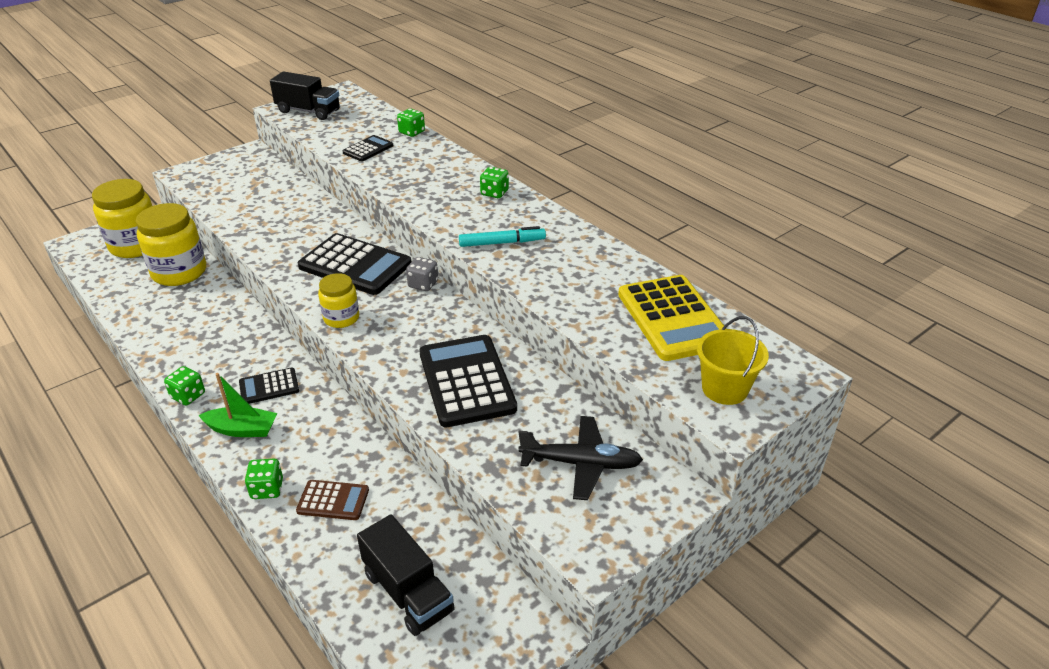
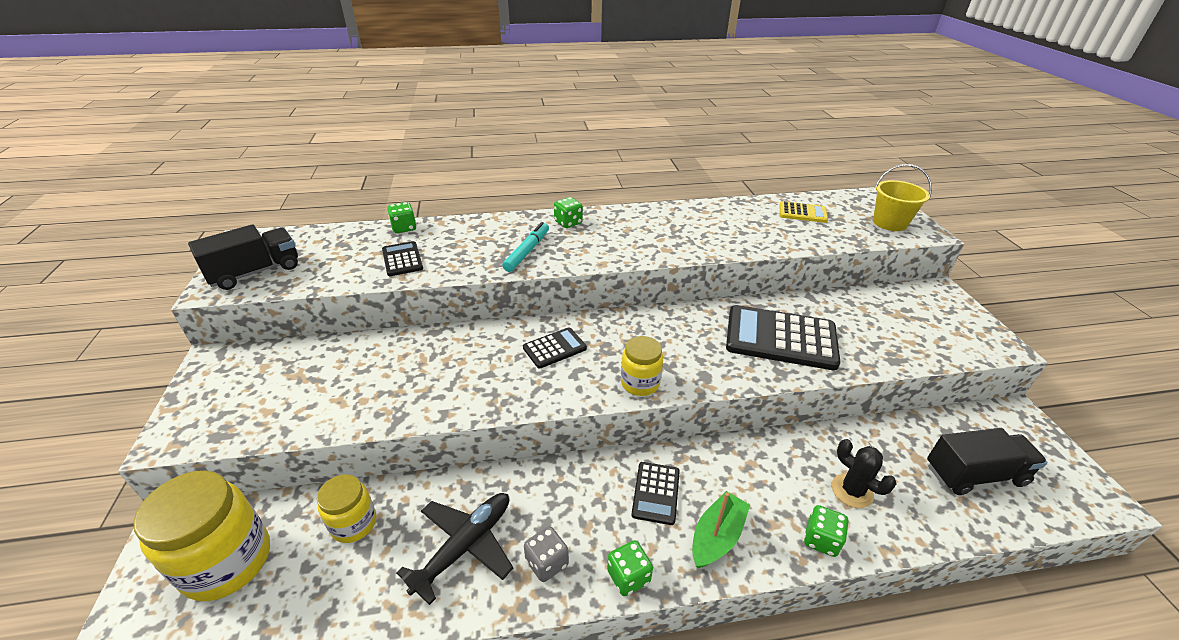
camera: 60 degrees left, 0 degrees up
(179, 272) = (354, 523): yellow jar -> yellow jar, size x0.57
(333, 500) = (852, 491): brown calculator -> black cactus
(355, 265) = (554, 348): black calculator -> black calculator, size x0.51
(423, 284) = (623, 318): grey dice -> grey dice (547, 563)
(502, 243) = (651, 243): turquoise marker -> turquoise marker (527, 251)
(580, 463) = (901, 318): black plane -> black plane (464, 547)
(673, 318) = (802, 213): yellow calculator -> yellow calculator, size x0.51

